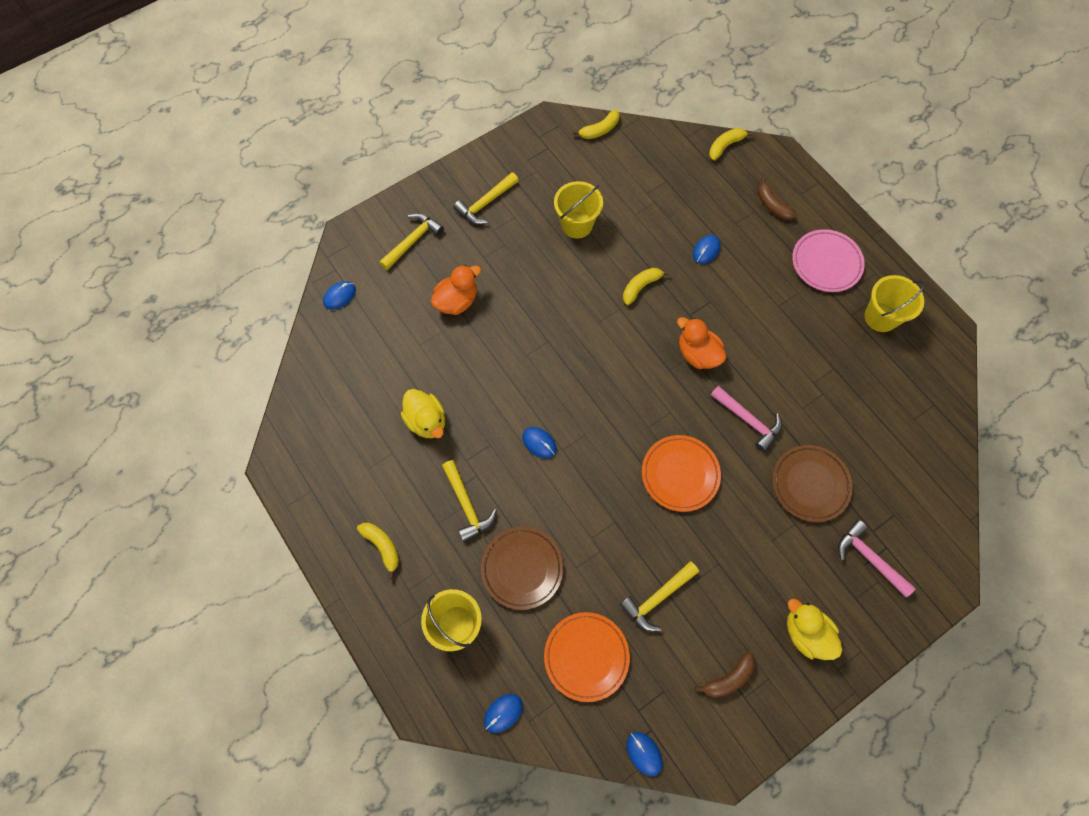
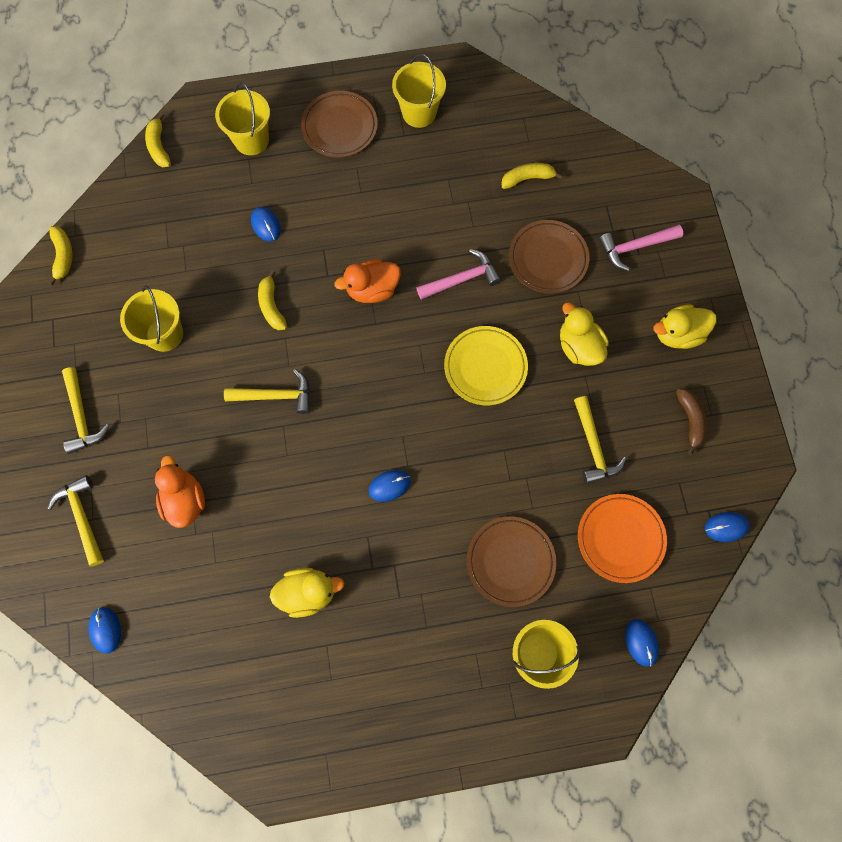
camera: 65 degrees left, 5 degrees up
(382, 547) = (424, 698): yellow banana -> yellow banana (527, 178)
(467, 505) = (420, 589): yellow hammer -> yellow hammer (275, 396)
(680, 474) = (485, 367): orange plate -> yellow plate
(743, 546) = (579, 346): none -> yellow duck
(772, 205) = (251, 140): brown banana -> yellow bucket
(826, 263) = (339, 127): pink plate -> brown plate

